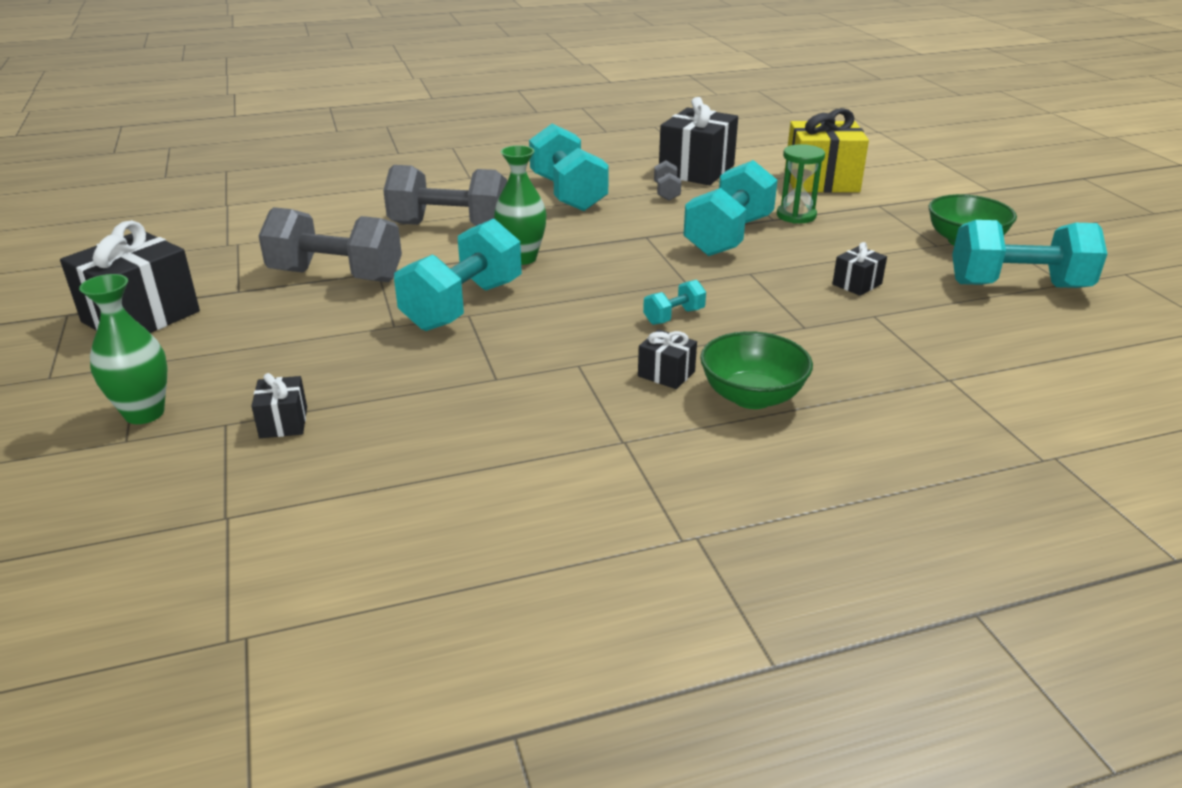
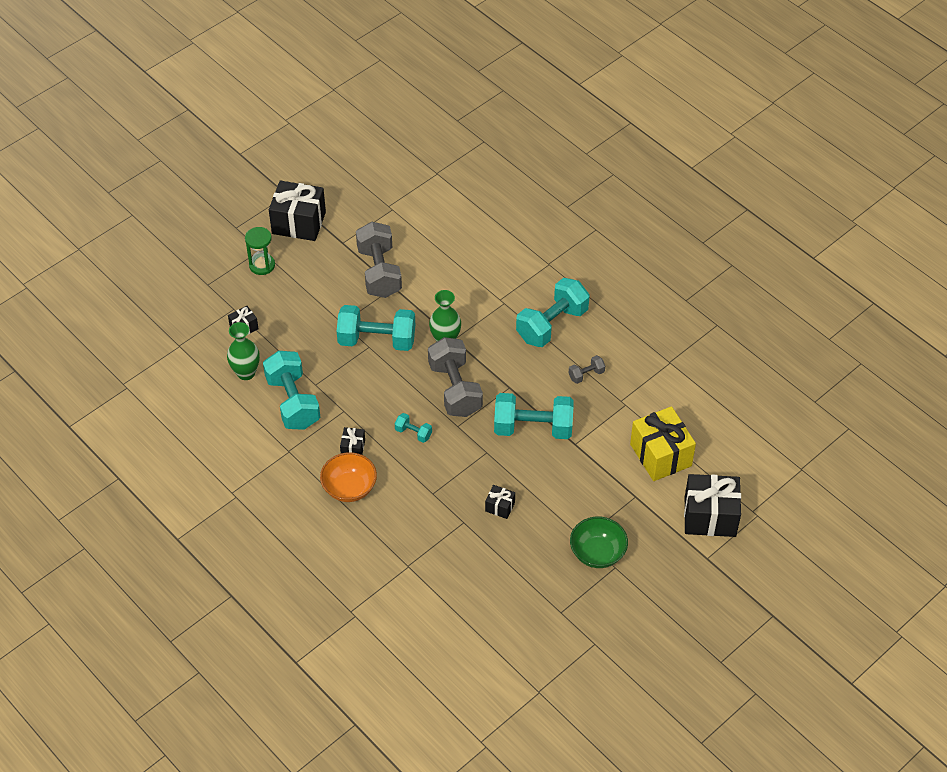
camera: 65 degrees right, 20 degrees up
(144, 413) = (227, 278): green vase -> green vase (246, 373)
(449, 226) = (468, 289): grey dumbbell -> grey dumbbell (455, 389)
(696, 170) = (637, 378): black gift -> black gift (710, 516)
(752, 396) = (349, 488): green bowl -> orange bowl
(796, 215) = (588, 454): green hourglass -> green hourglass (262, 265)
(1018, 286) = (542, 587): turquoise dumbbell -> turquoise dumbbell (293, 402)

